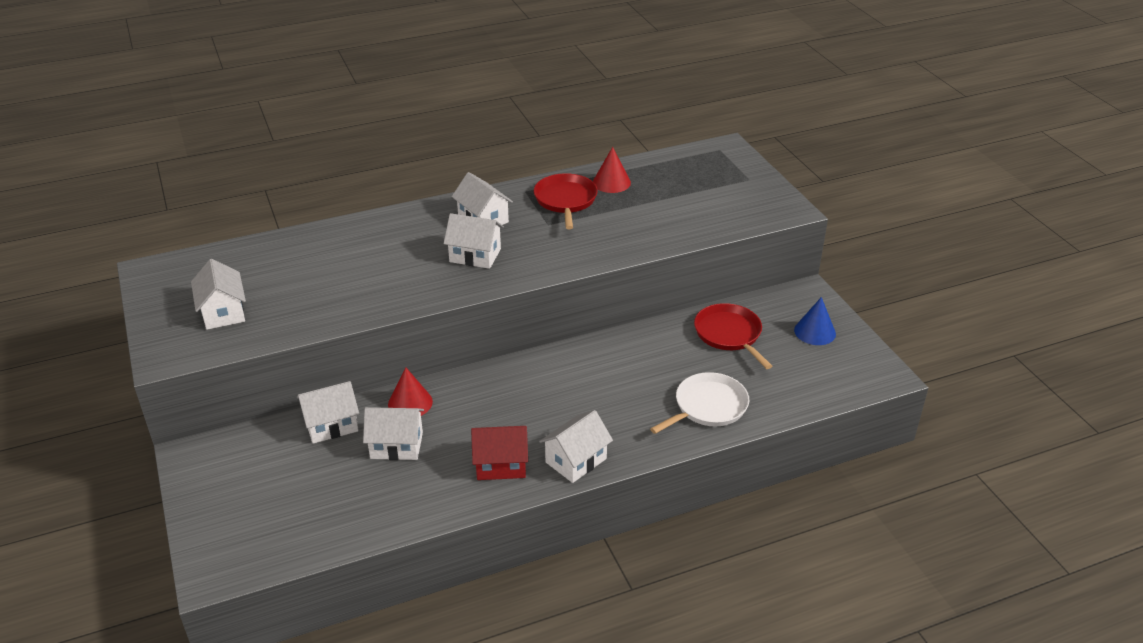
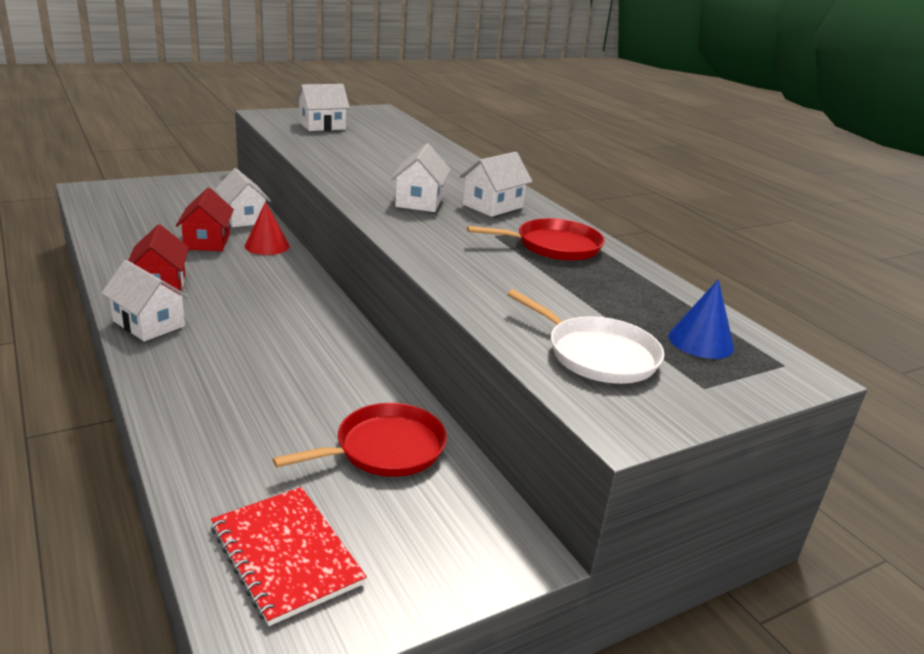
camera: 80 degrees right, 10 degrees down
(396, 445) = (207, 241): white house -> red house
(611, 182) = (616, 274): red cone -> none
(708, 407) = (218, 419): white pan -> white pan (597, 354)
(815, 332) = (399, 550): blue cone -> blue cone (701, 341)
(826, 370) = (286, 555): none -> red notebook

